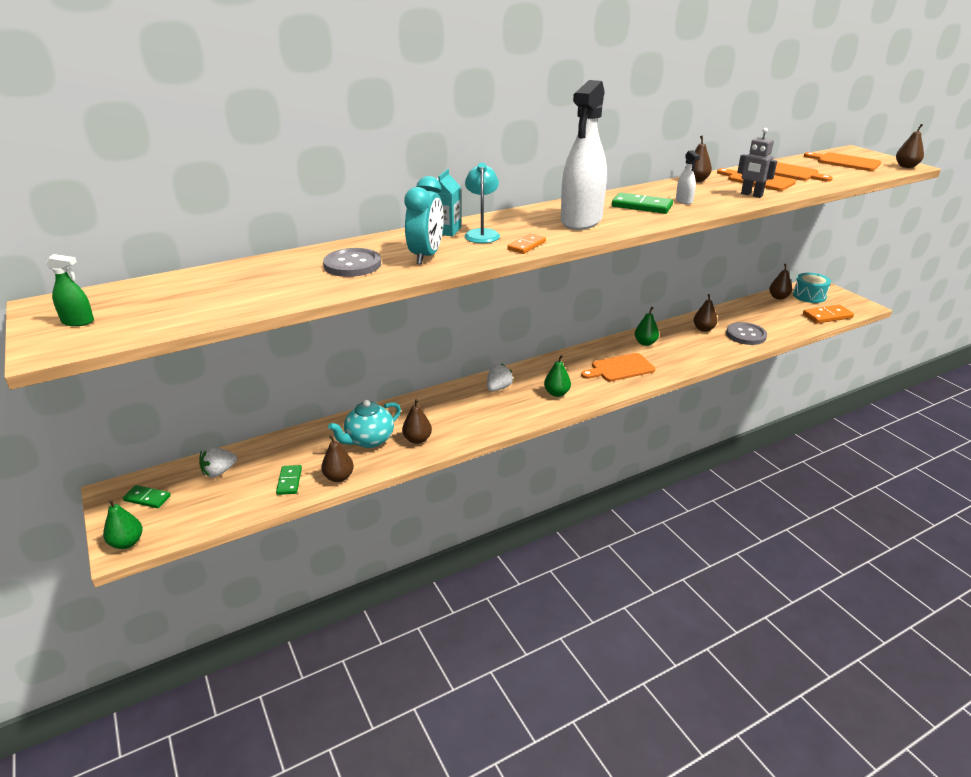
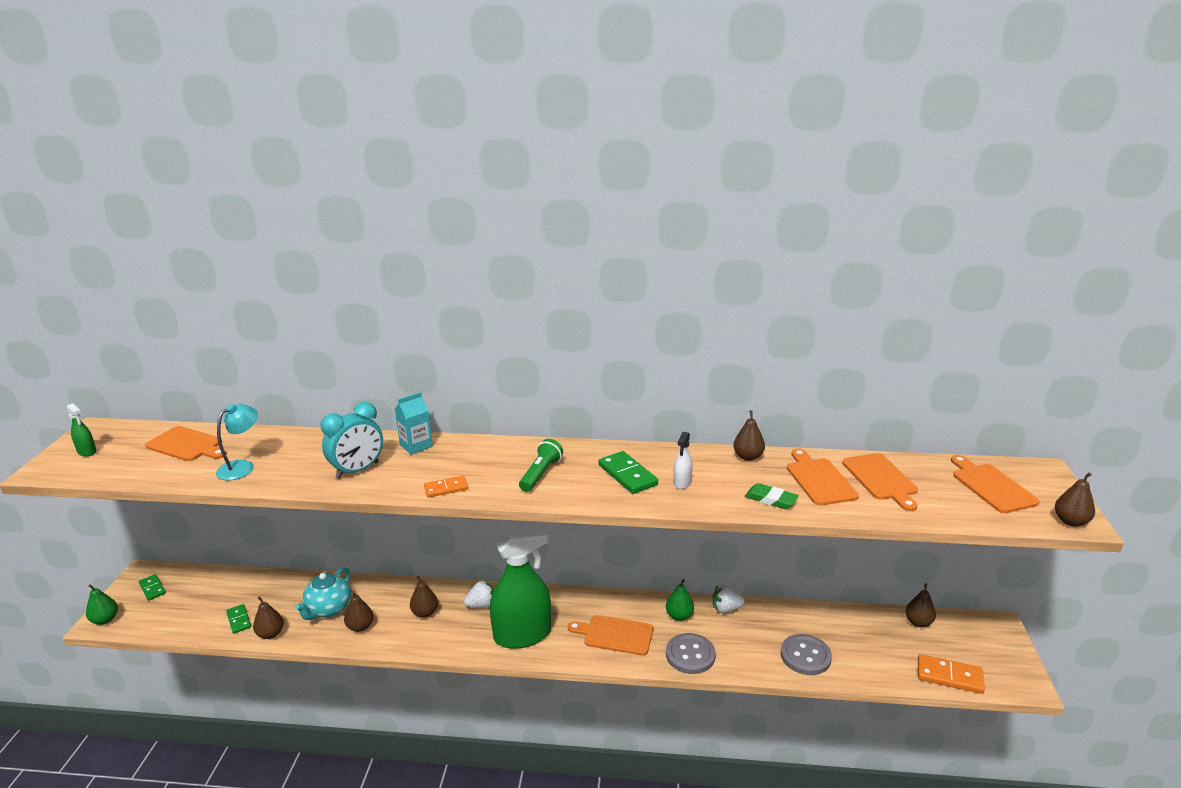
camera: 35 degrees right, 5 degrees down
(202, 286) = (187, 445): none -> orange cutting board
(219, 472) = (211, 588): white strawberry -> white strawberry (726, 609)
(289, 481) = (239, 620): green domino -> green domino turned 60 degrees counterclockwise
(352, 265) = (298, 460): grey button -> grey button (690, 655)
(369, 440) = (328, 609): turquoise teapot -> turquoise teapot turned 60 degrees counterclockwise
(482, 234) = (436, 460): turquoise lamp -> turquoise lamp (242, 467)
(556, 393) = (522, 635): green pear -> green spray bottle
(581, 221) = (540, 474): white spray bottle -> green flashlight
(703, 329) = (766, 626): brown pear -> brown pear (425, 613)
(751, 195) = (771, 499): grey robot -> green eraser
(809, 296) = (964, 637): turquoise drum -> none

